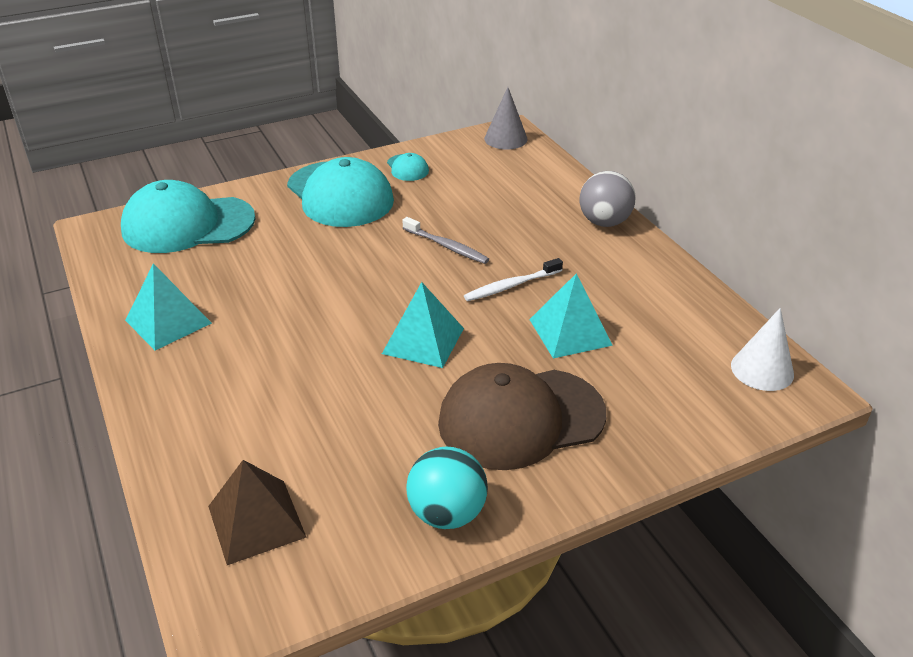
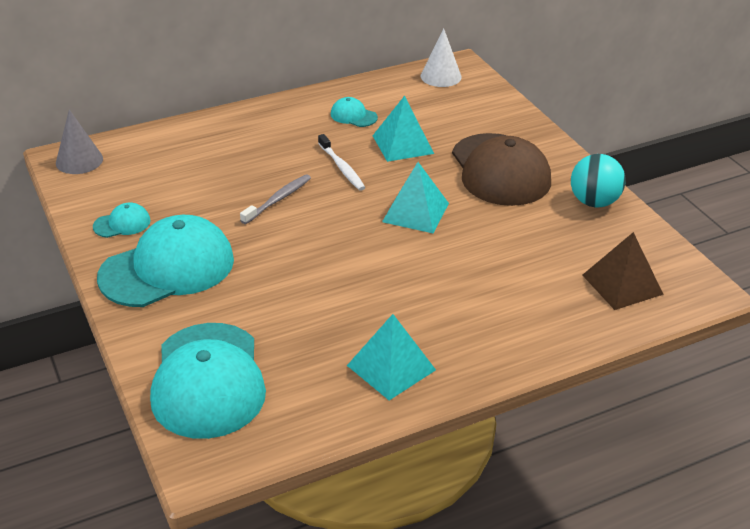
camera: 90 degrees left, 0 degrees up
(604, 222) = (251, 118): grey ball -> none
(629, 292) = (353, 116): none -> turquoise cap

